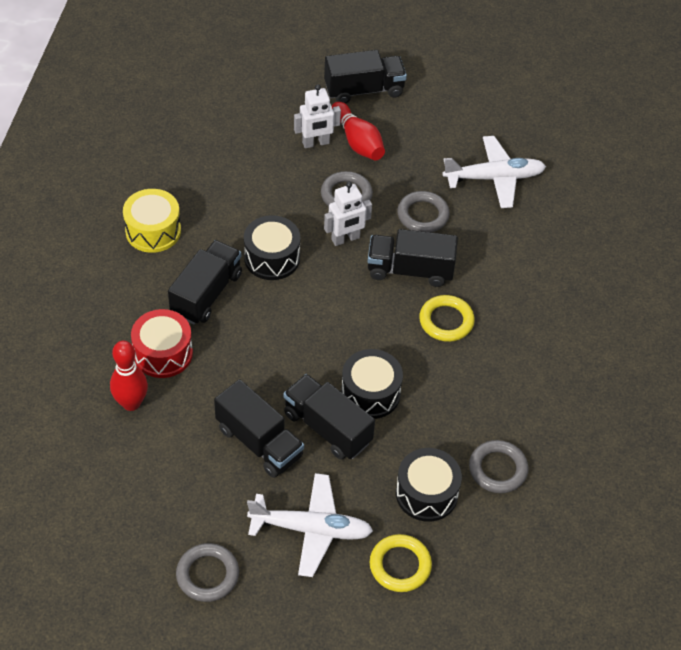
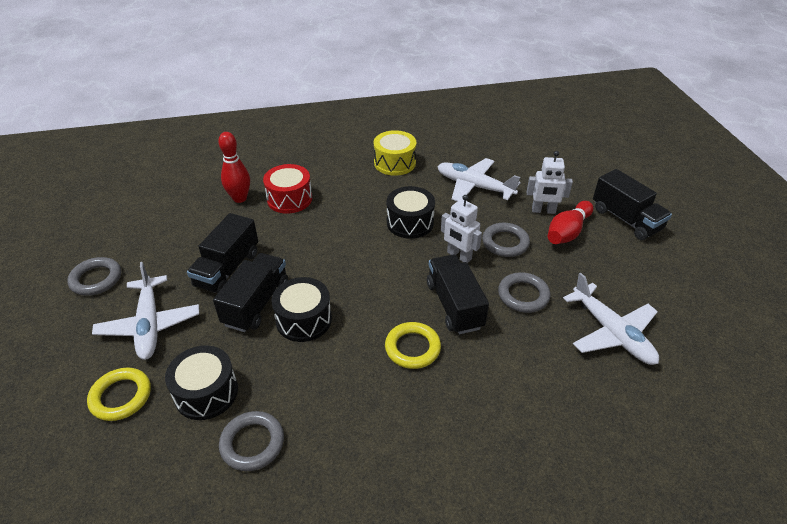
camera: 70 degrees right, 10 degrees down
(206, 294) = (354, 202): black truck -> none
(242, 179) = (474, 186): none -> white plane
(316, 143) = (543, 211): white robot -> white robot turned 45 degrees counterclockwise

